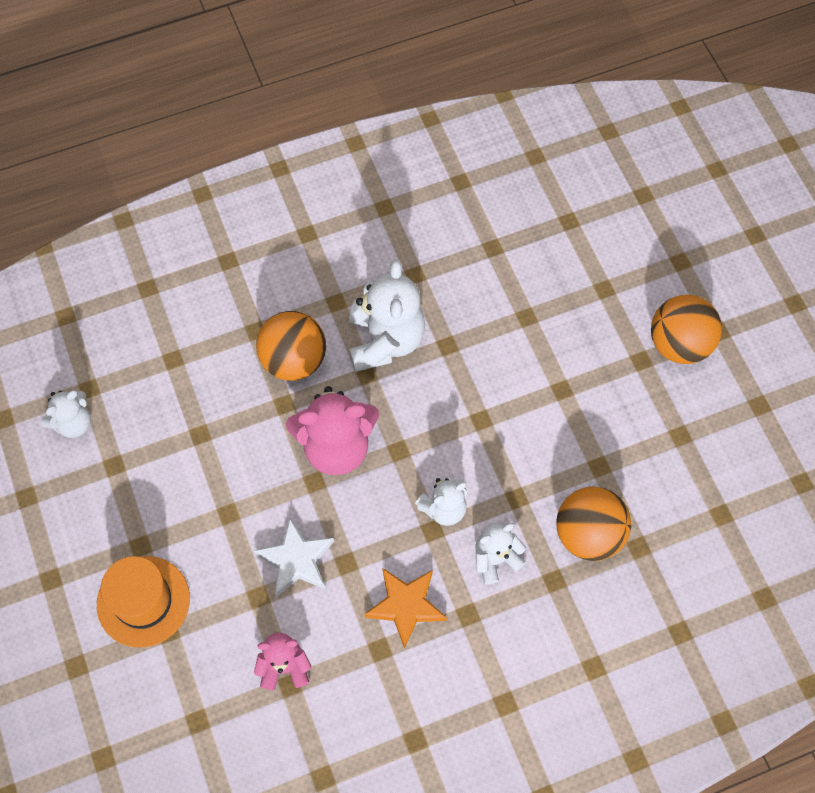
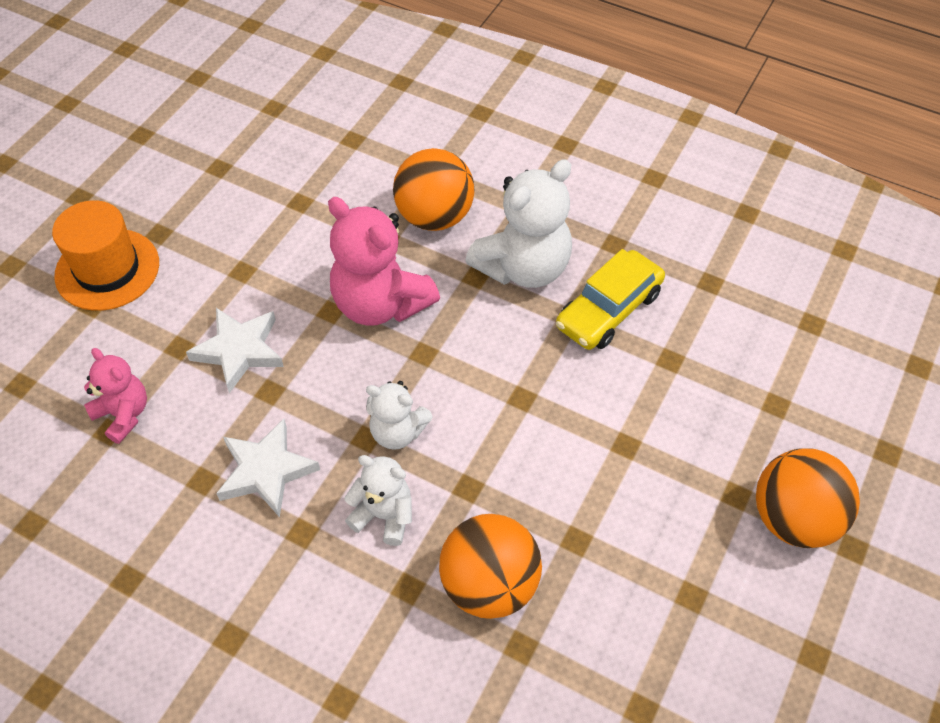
camera: 50 degrees right, 10 degrees down
(73, 423) = (233, 119): white teddy bear -> none
(406, 606) = (266, 471): orange star -> white star
(461, 320) = (608, 310): none -> yellow car

